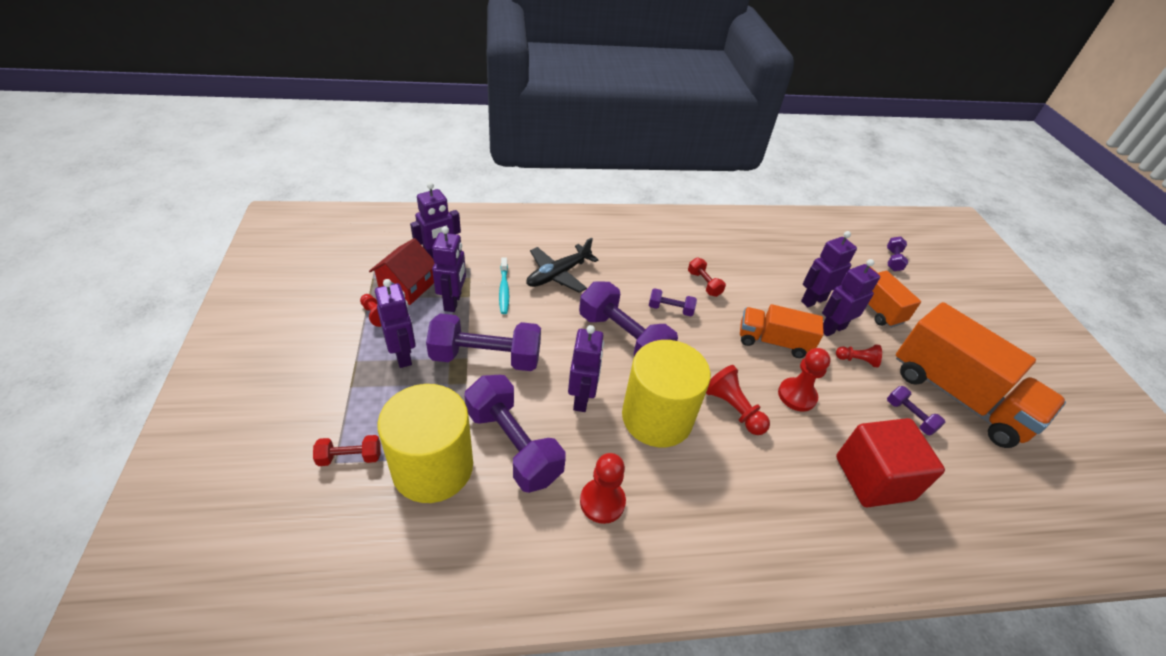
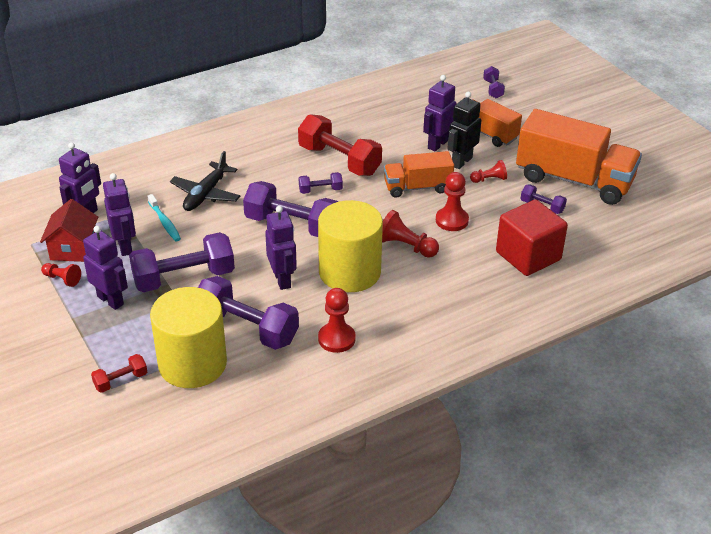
camera: 20 degrees left, 5 degrees down
(704, 284) = (339, 160): red dumbbell -> red dumbbell, size x2.09
(832, 328) = (461, 162): purple robot -> black robot

